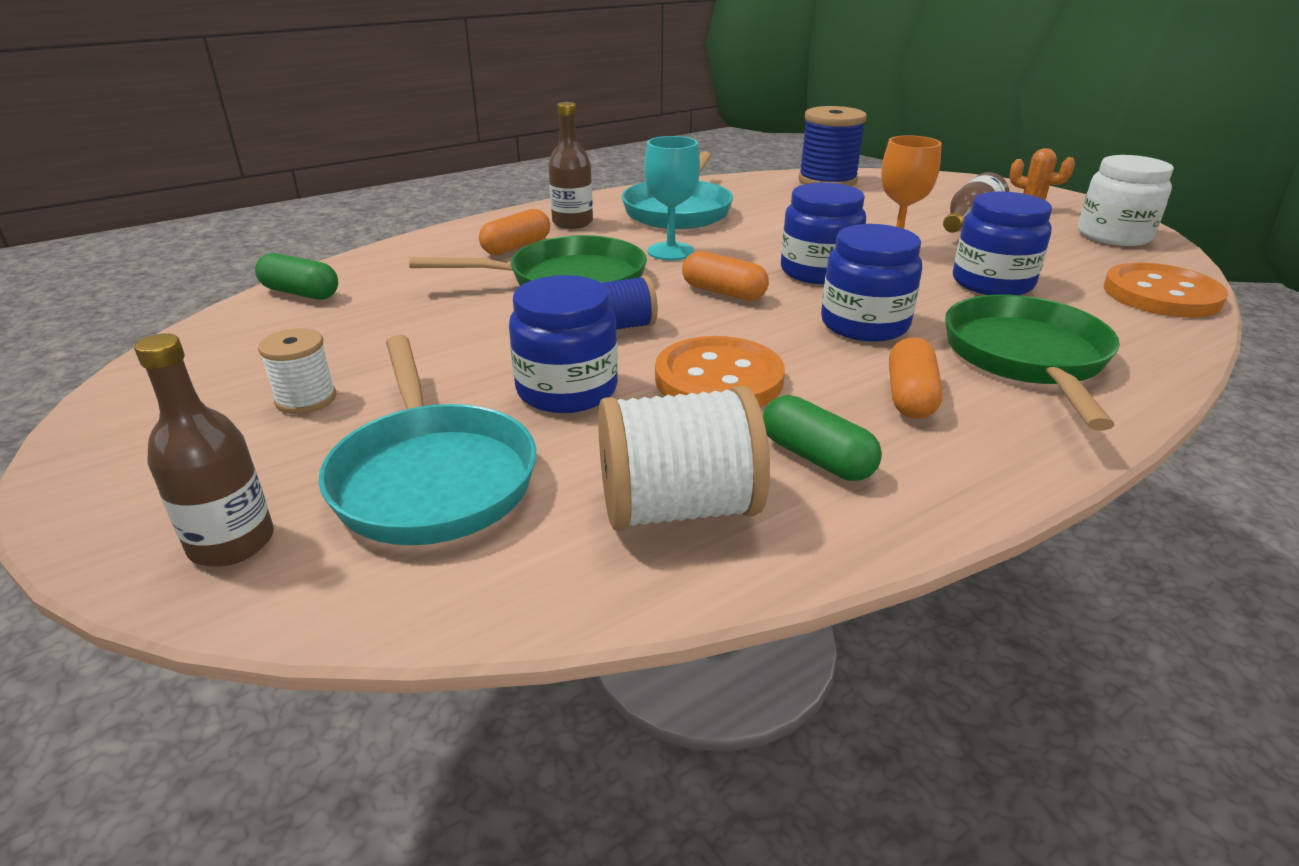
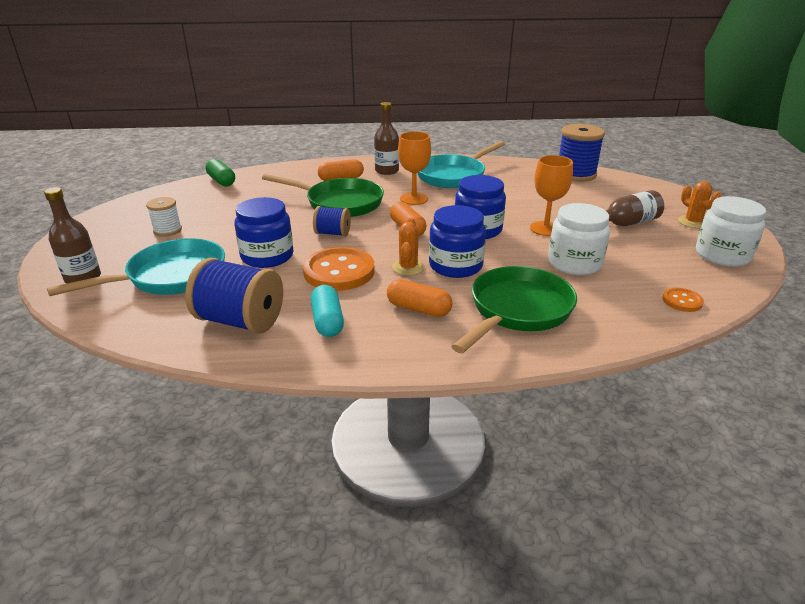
camera: 30 degrees right, 0 degrees up
(432, 477) = (171, 276): turquoise pan -> turquoise pan turned 135 degrees counterclockwise
(670, 251) = (414, 199): turquoise goblet -> orange goblet
(678, 508) = (240, 321): white spool -> blue spool
(807, 344) = (408, 267): none -> orange cactus
(816, 458) = (327, 321): green capsule -> turquoise capsule
(910, 396) = (418, 309): orange capsule -> orange capsule turned 75 degrees clockwise
(992, 283) = (574, 263): blue jar -> white jar
(1161, 294) = (682, 301): orange button -> orange button, size x0.49

